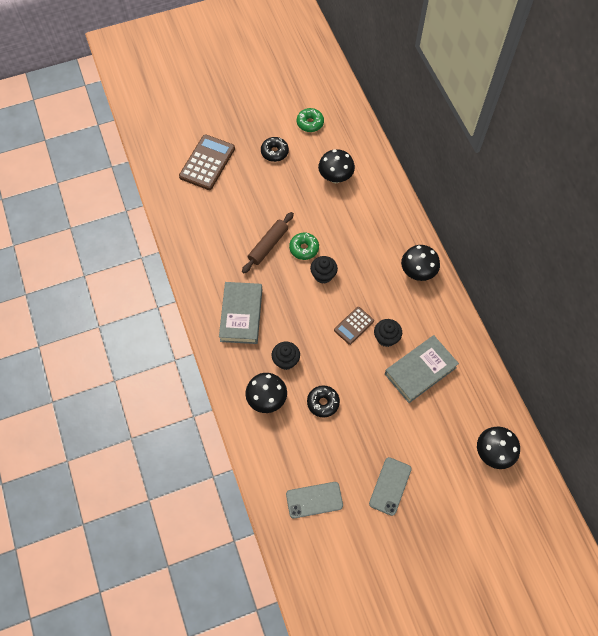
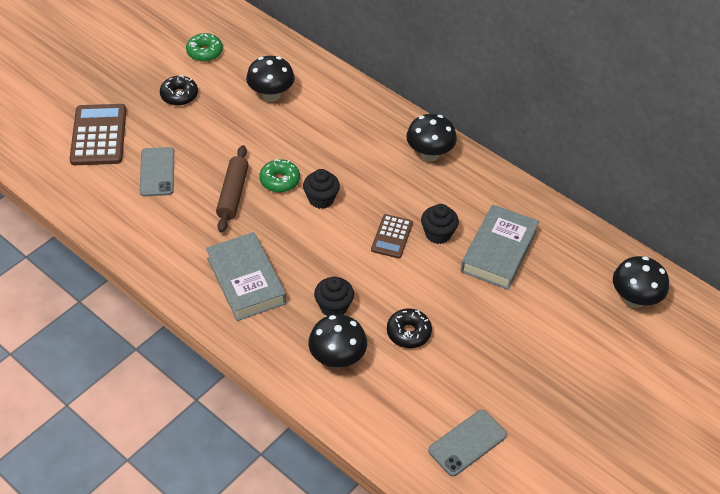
camera: 30 degrees left, 15 degrees down
(390, 486) = (546, 386): grey phone -> grey phone (157, 172)

